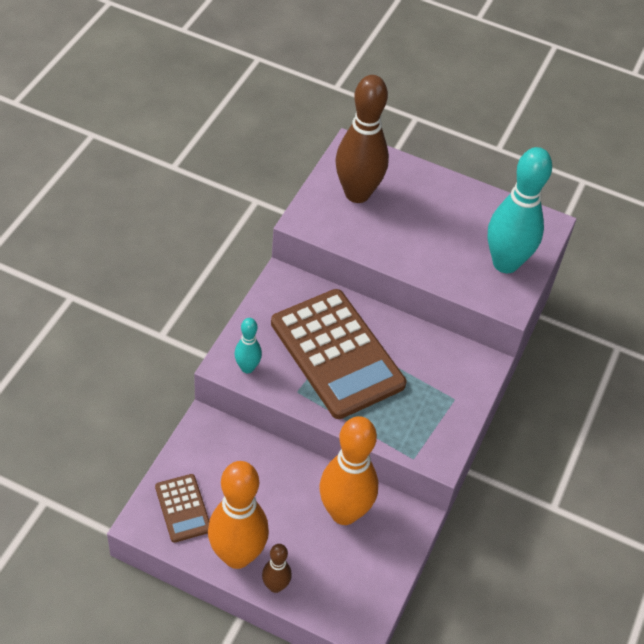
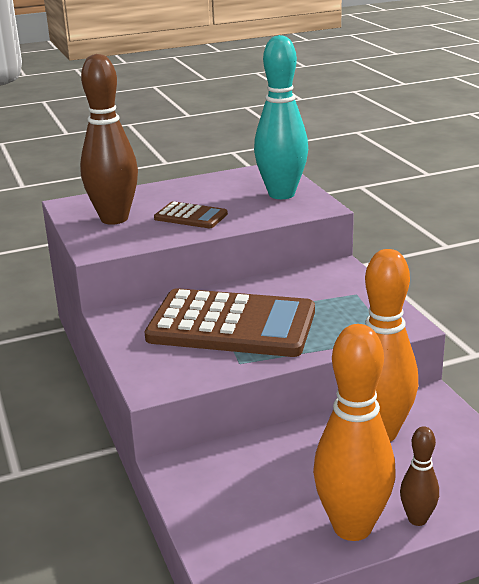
camera: 40 degrees left, 25 degrees down
(183, 508) = (250, 536): brown calculator -> brown calculator (191, 216)
(247, 368) = (173, 377): turquoise bowling pin -> none

